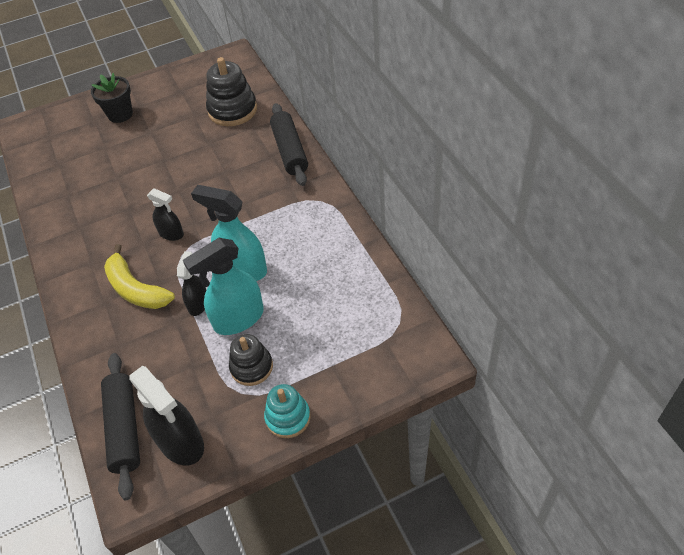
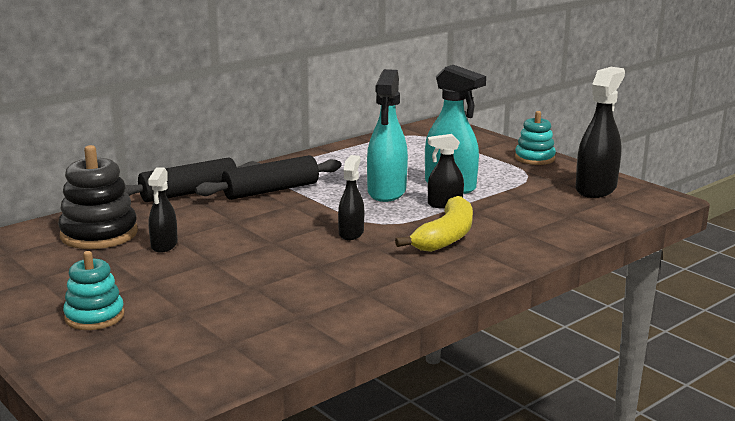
camera: 110 degrees left, 30 degrees down
(120, 114) = (94, 316): black flower pot -> turquoise stacking toy
(124, 428) = (608, 212): black rolling pin -> black rolling pin (271, 190)
(199, 139) = (164, 245): none -> black spray bottle
(251, 367) = (499, 175): black stacking toy -> none

